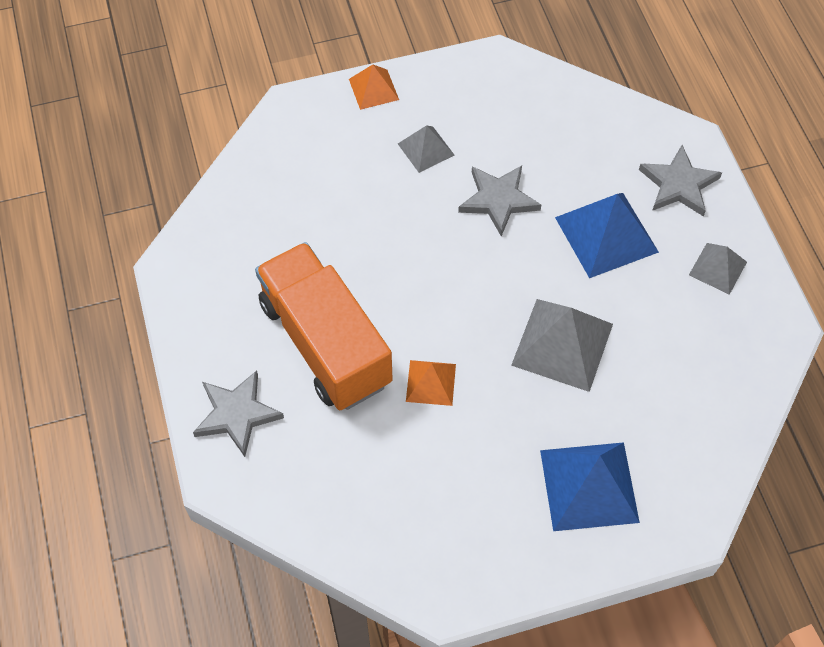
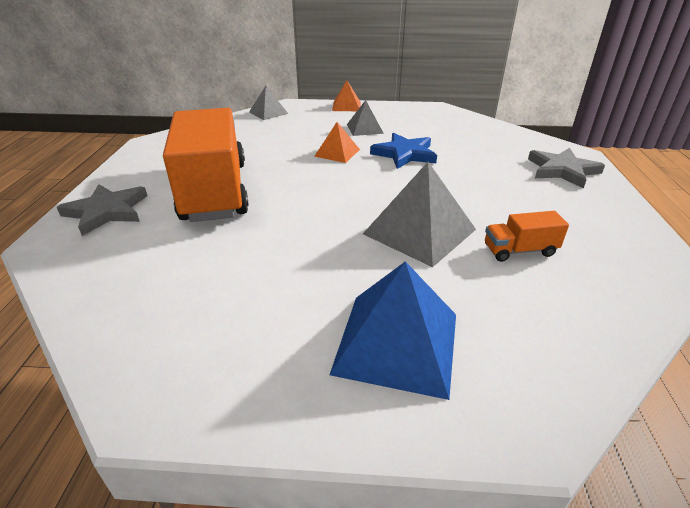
camera: 20 degrees right, 25 degrees down
(431, 382) = (281, 228): orange pyramid -> orange pyramid (337, 152)
(498, 200) = (404, 154): grey star -> blue star
(606, 234) = (488, 182): blue pyramid -> none
(657, 344) = (519, 250): none -> orange truck
(717, 268) = (594, 217): grey pyramid -> grey pyramid (268, 112)

